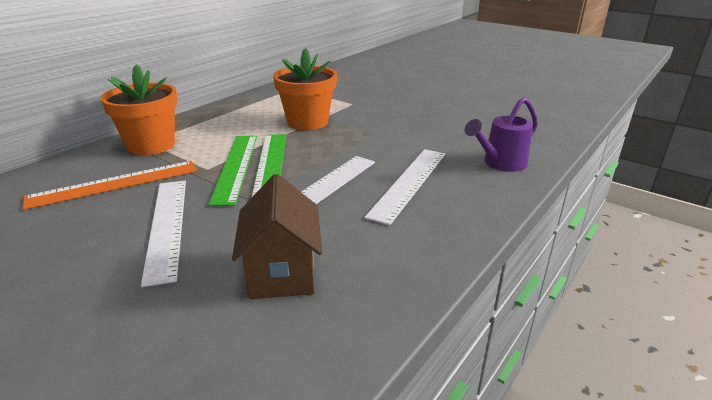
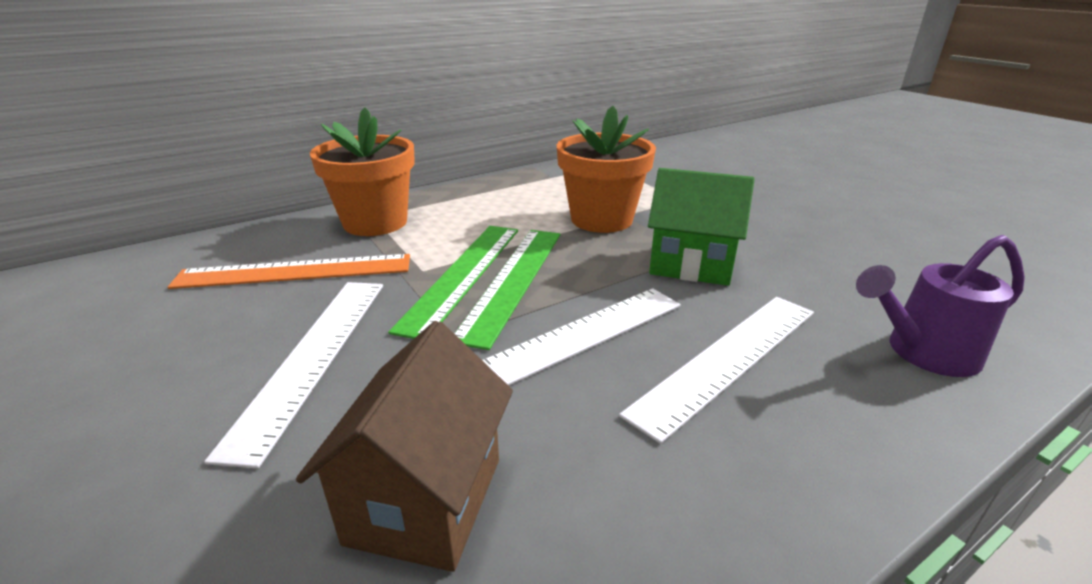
camera: 20 degrees right, 0 degrees up
(372, 140) = (691, 265): none -> green house

